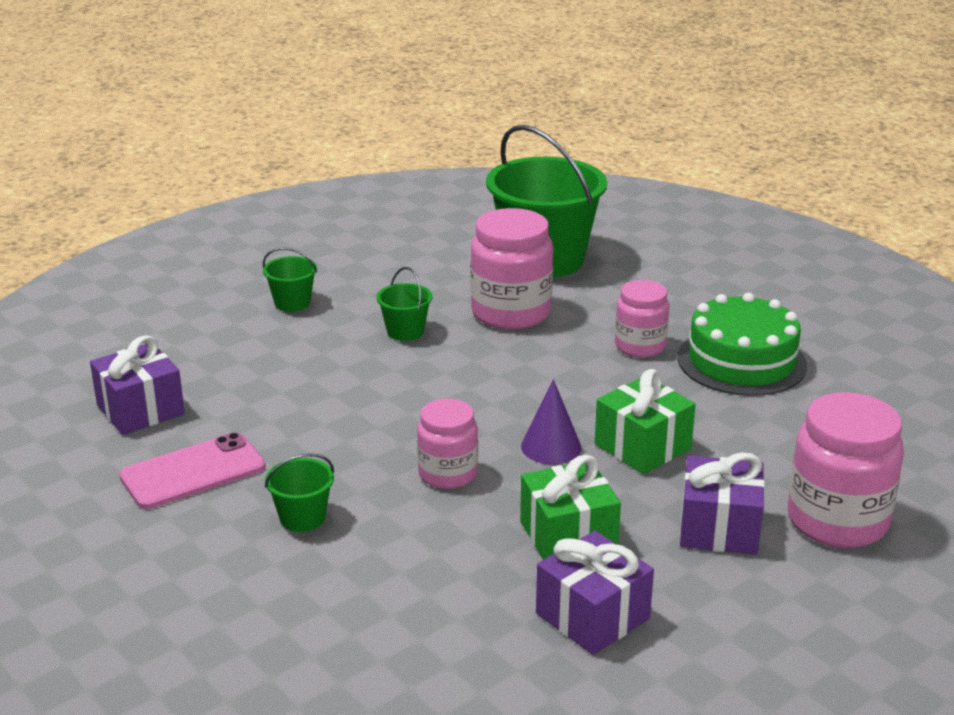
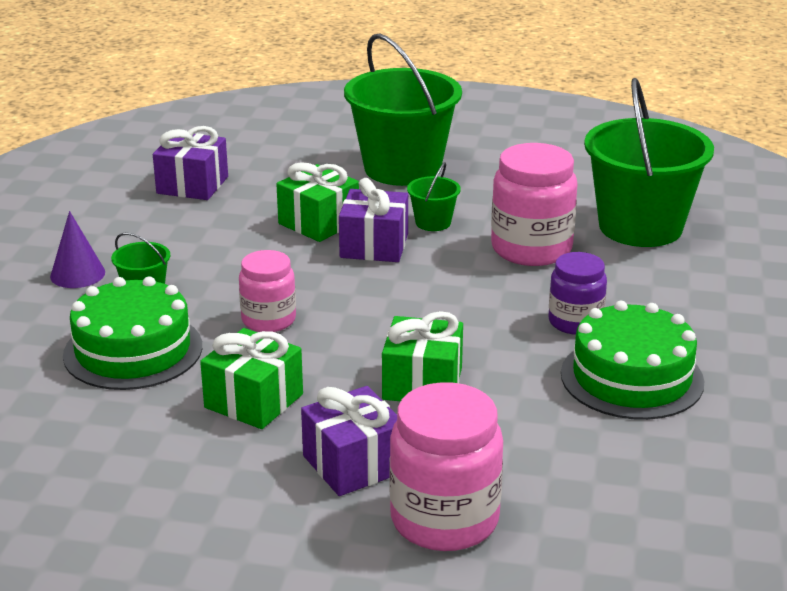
camera: 50 degrees right, 0 degrees up
(193, 472) = (147, 234): pink phone -> none
(292, 303) = (402, 168): green bucket -> green bucket, size x2.34
(320, 379) = (319, 223): none -> green gift
(398, 566) = (133, 350): none -> green cake
(551, 447) = (364, 345): purple cone -> purple cone (77, 274)
(592, 616) = (165, 452): purple gift -> purple gift (374, 246)
(640, 346) = (575, 322): pink jar -> purple jar

